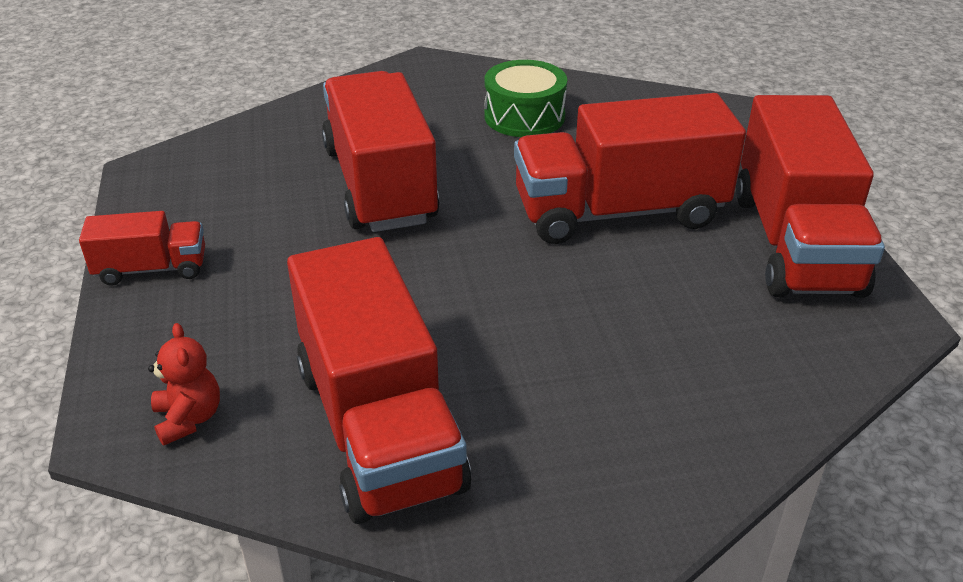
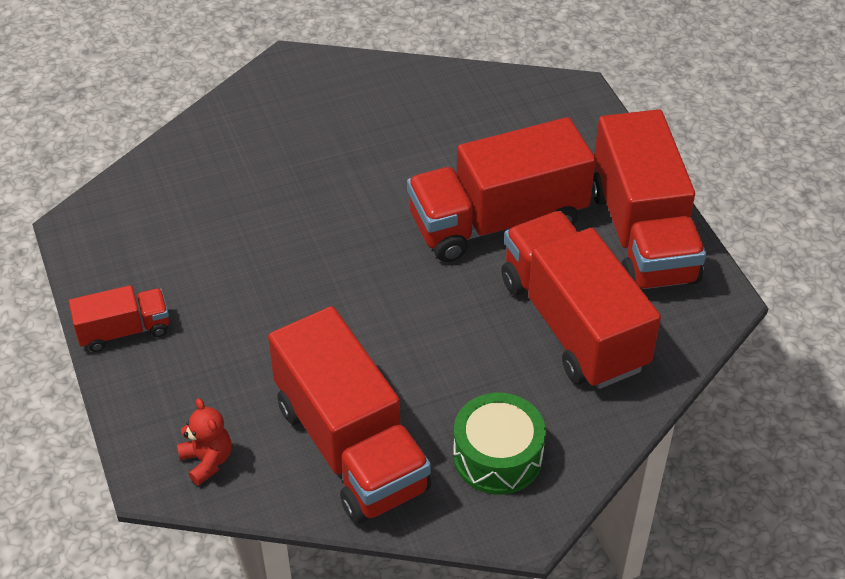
camera: 10 degrees left, 10 degrees up
(380, 184) = (289, 217): red truck -> red truck (573, 324)
(524, 116) = (398, 121): green drum -> green drum (497, 456)

